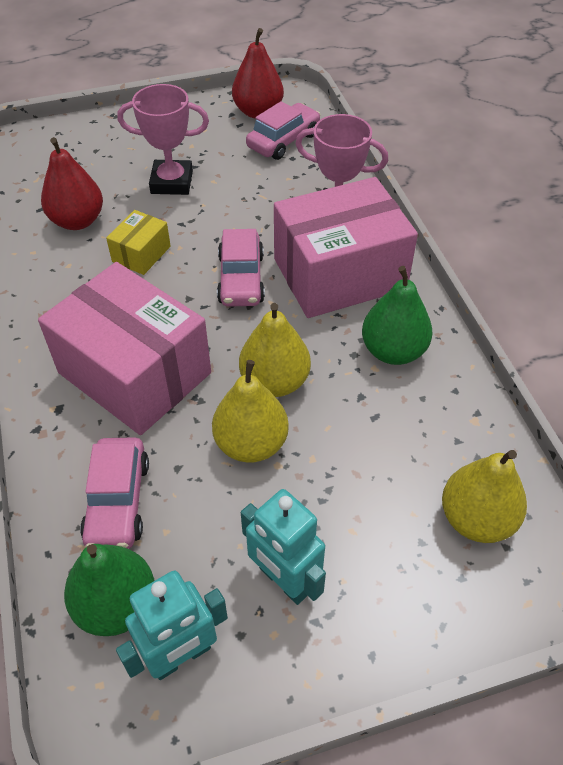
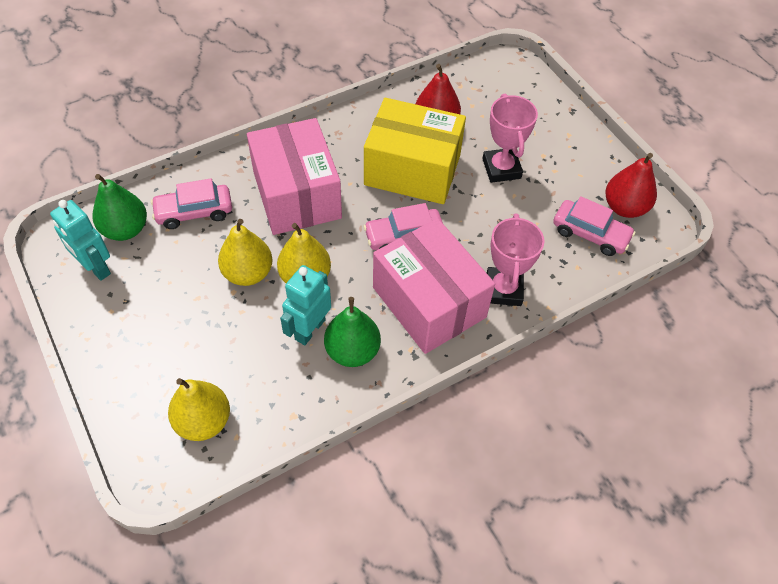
camera: 75 degrees right, 5 degrees up
(134, 373) = (297, 195): pink box -> pink box turned 45 degrees counterclockwise
(141, 254) = (412, 170): yellow box -> yellow box, size x2.23
(284, 581) = (146, 310): turquoise robot -> turquoise robot (309, 329)

